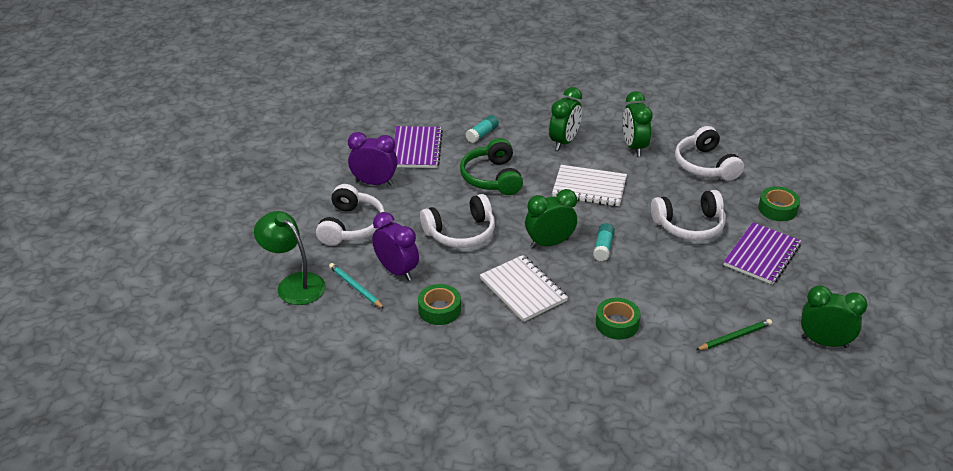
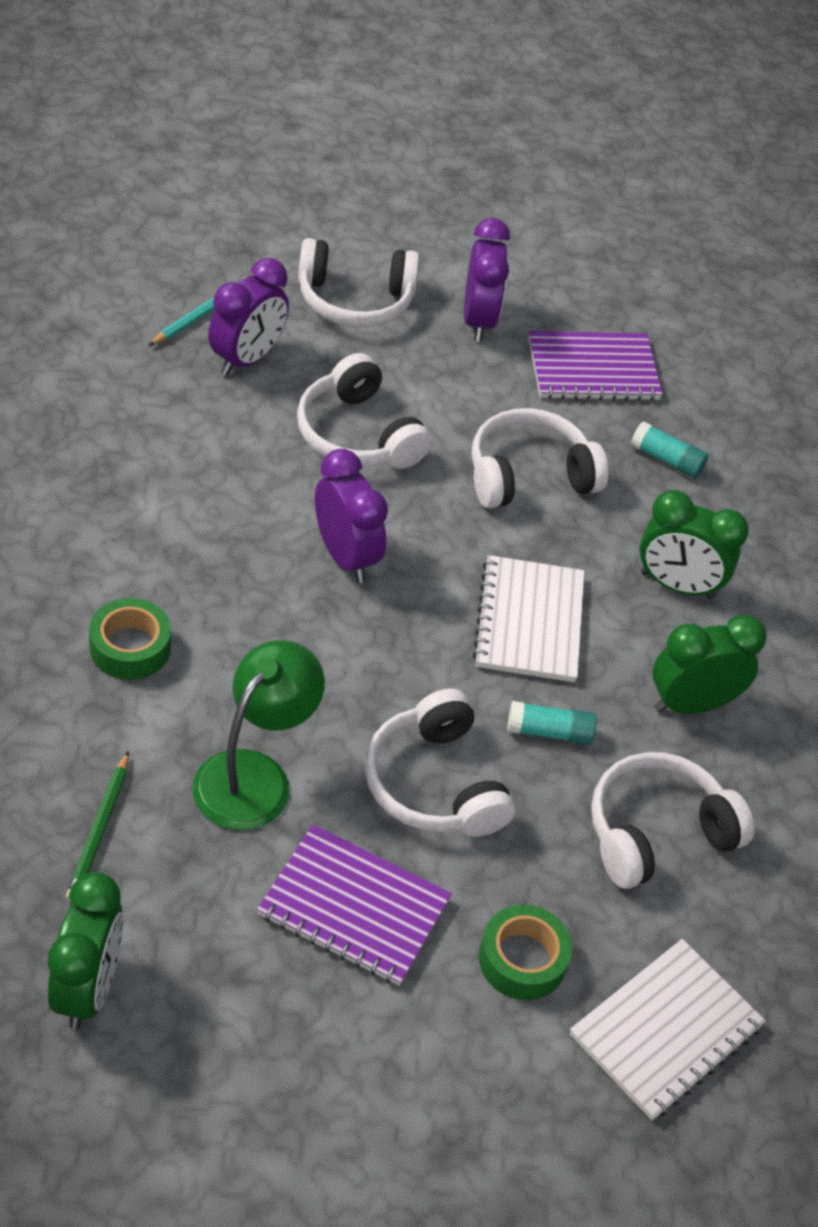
camera: 75 degrees right, 10 degrees up
(294, 284) = (204, 248): green lamp -> green lamp (254, 775)
(439, 310) = (154, 413): green tape -> none
(492, 177) = (529, 475): green headphones -> white headphones
(523, 290) = (212, 518): white notebook -> white notebook (666, 1031)
(549, 243) = (345, 557): green clock -> purple clock
(603, 247) = (343, 636): turquoise glue stick -> turquoise glue stick (549, 732)
(734, 337) = (99, 829): green pencil -> green pencil turned 45 degrees clockwise

